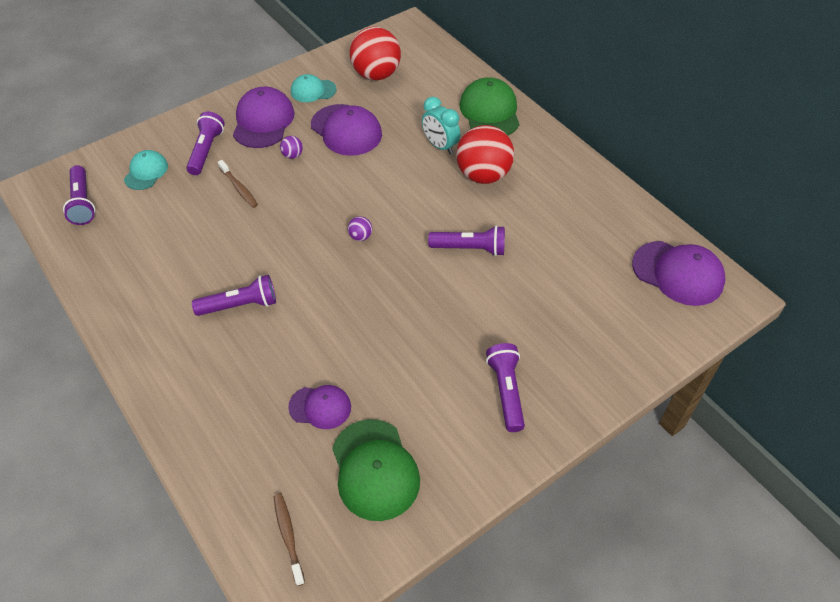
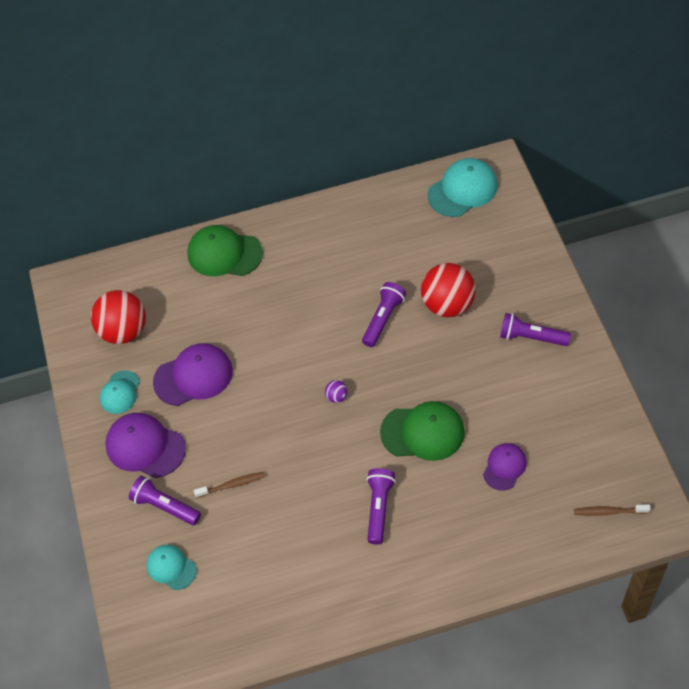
camera: 65 degrees left, 5 degrees up
(82, 203) = (190, 633): purple flashlight -> none
(292, 155) = (207, 430): purple ball -> none
(375, 469) = (571, 442): green cap -> green cap (423, 432)
(440, 146) = (251, 305): turquoise clock -> none
(483, 175) = (303, 283): red ball -> red ball (448, 305)
(678, 273) = (463, 190): purple cap -> turquoise cap

